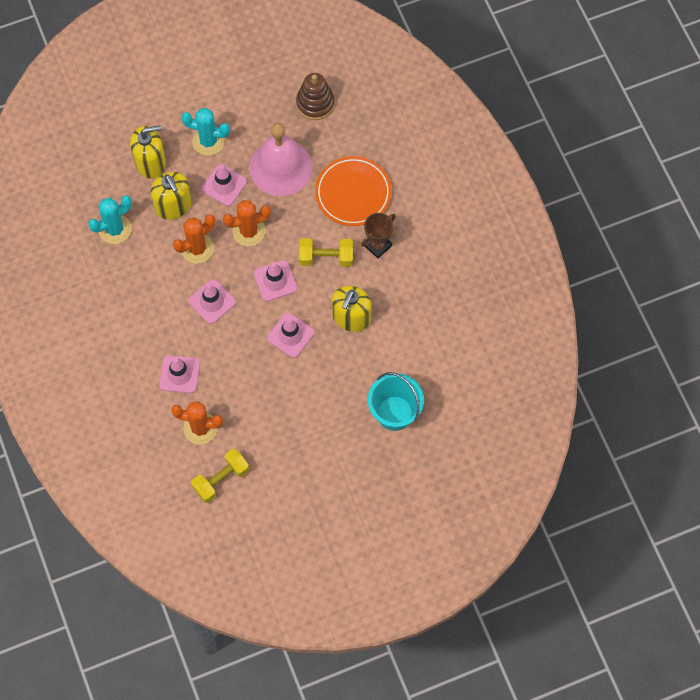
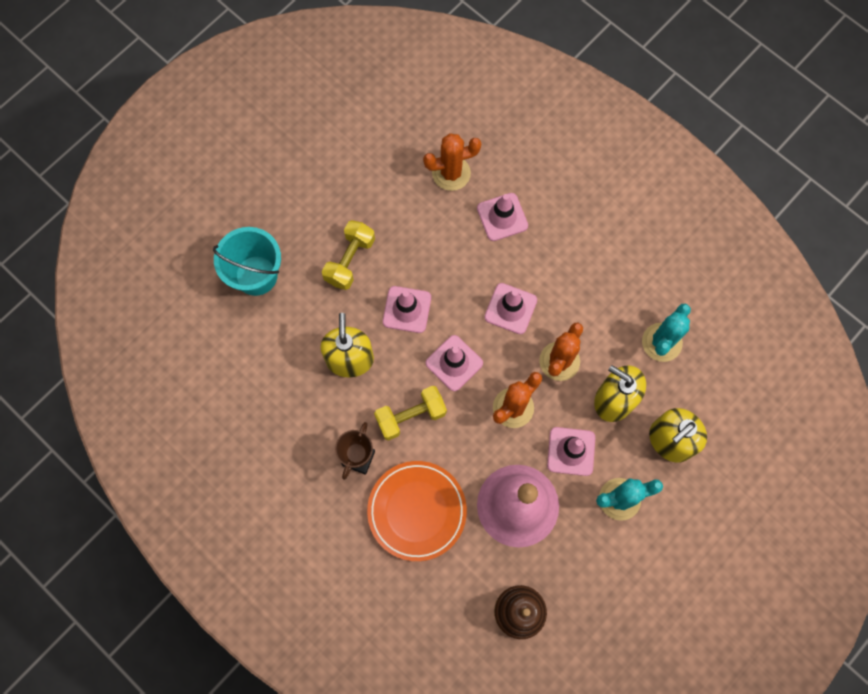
camera: 155 degrees right, 5 degrees up
(221, 479) = (404, 133): yellow dumbbell -> yellow dumbbell (350, 260)

